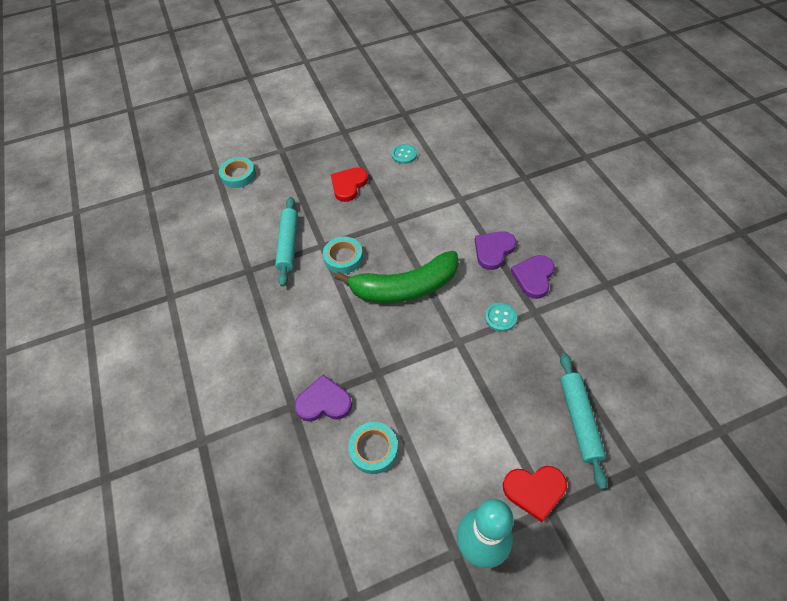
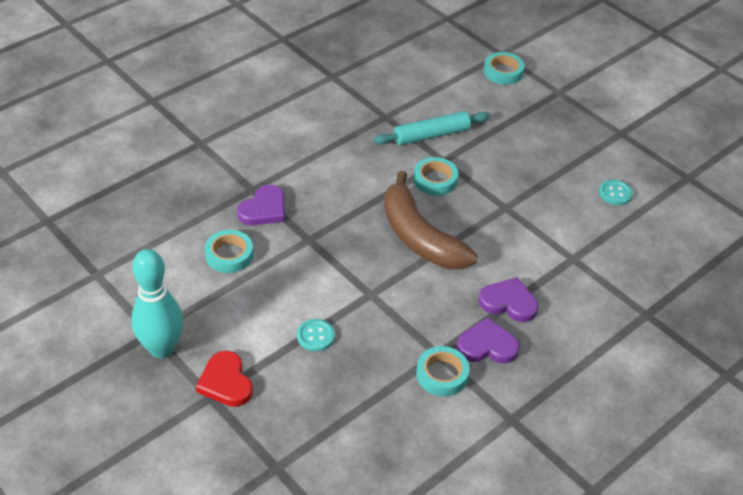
camera: 65 degrees right, 10 degrees down
(324, 402) = (264, 209): purple heart -> purple heart turned 60 degrees clockwise
(348, 185) = (538, 158): red heart -> none
(404, 288) = (419, 237): green banana -> brown banana
(500, 317) = (416, 324): turquoise button -> turquoise button (315, 336)
(557, 315) = (442, 374): none -> turquoise tape
(579, 420) = (315, 410): turquoise rolling pin -> none

